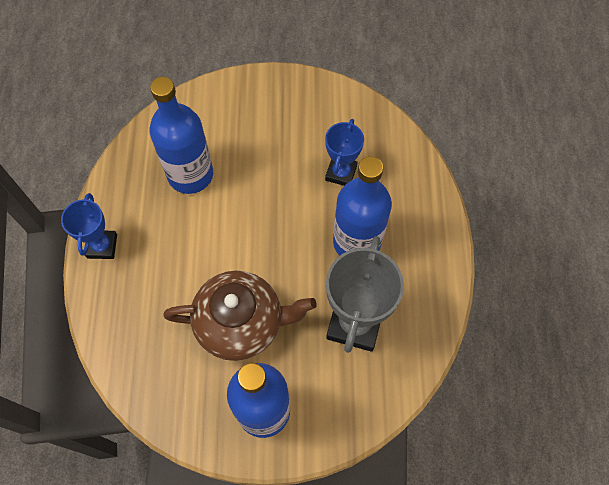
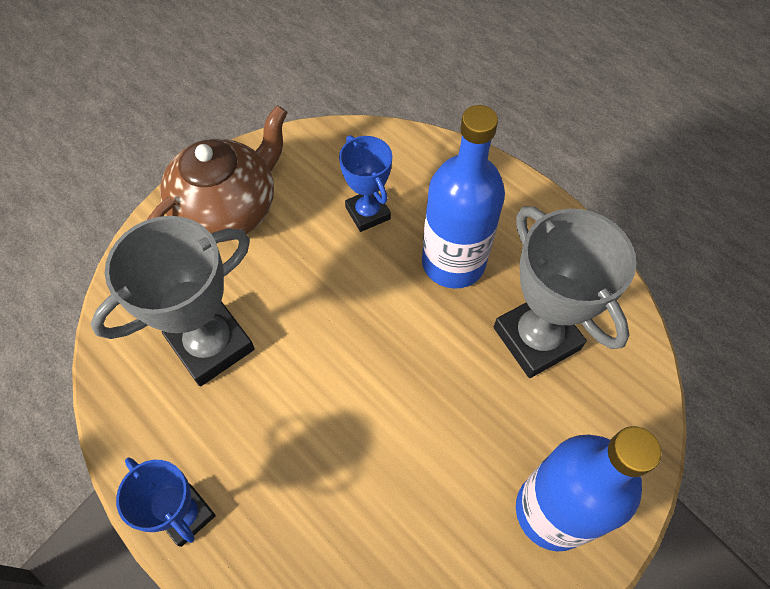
camera: 45 degrees left, 5 degrees down
(190, 174) = (211, 344): blue bottle -> grey trophy
(241, 323) = (432, 445): brown teapot -> brown teapot (228, 209)

